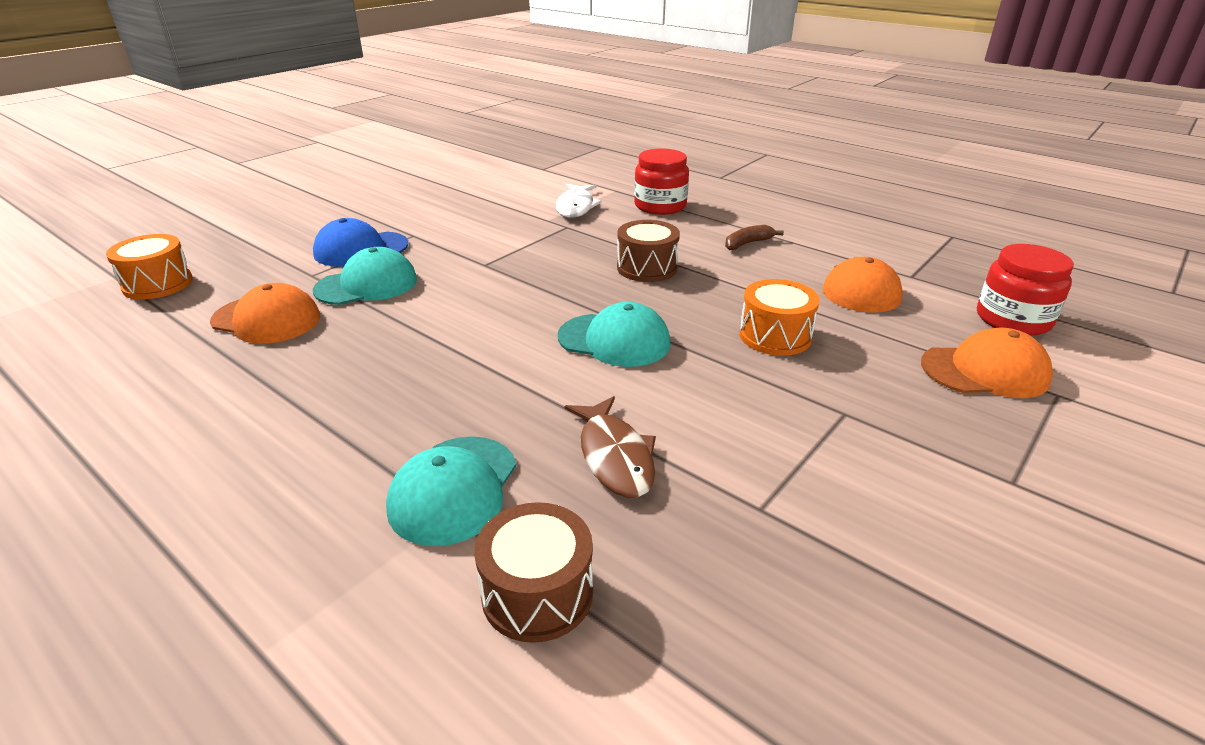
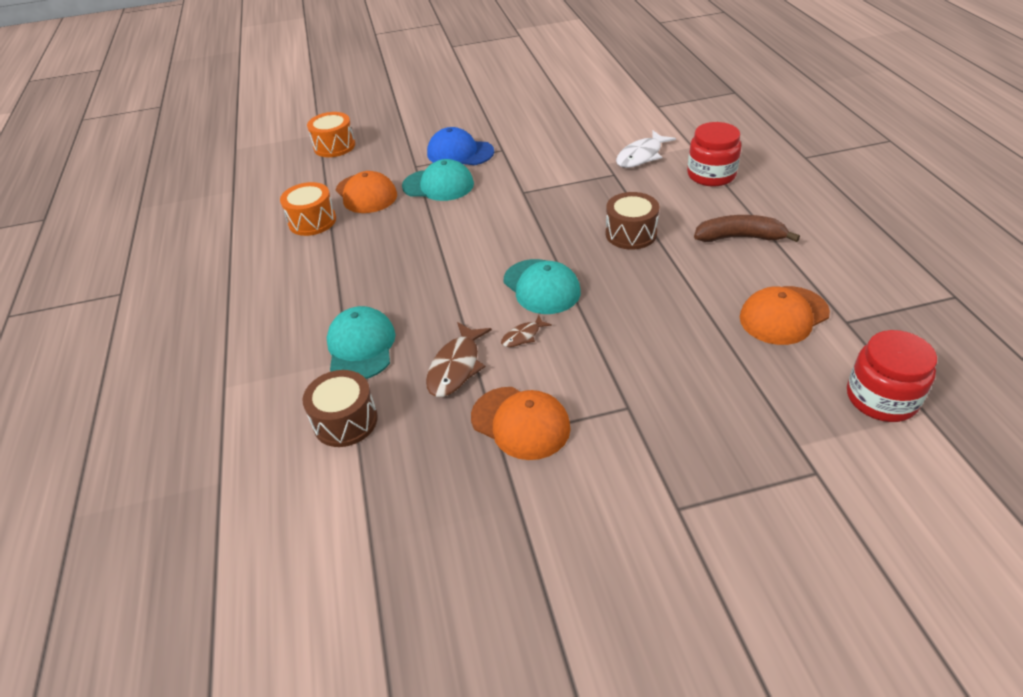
camera: 40 degrees right, 10 degrees up
(454, 489) = (361, 347): turquoise cap -> turquoise cap turned 120 degrees clockwise
(653, 393) = (523, 336): none -> brown fish
(747, 243) = (739, 237): brown banana -> brown banana, size x1.56
(775, 336) = (655, 328): orange drum -> orange drum (312, 221)
(985, 371) = (782, 427): orange cap -> orange cap (520, 423)

